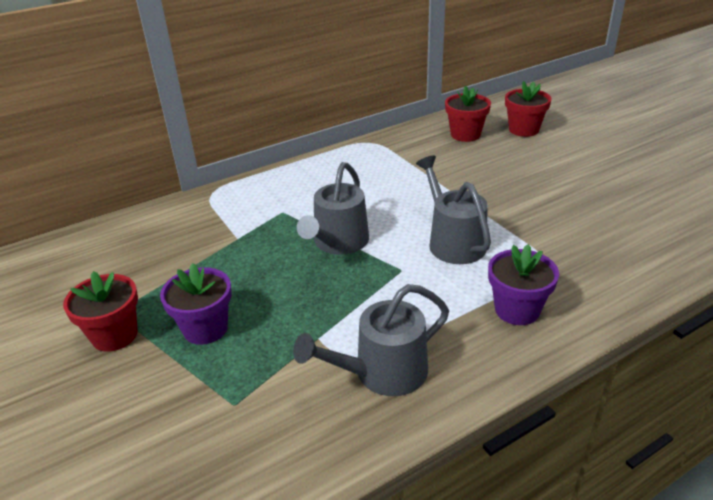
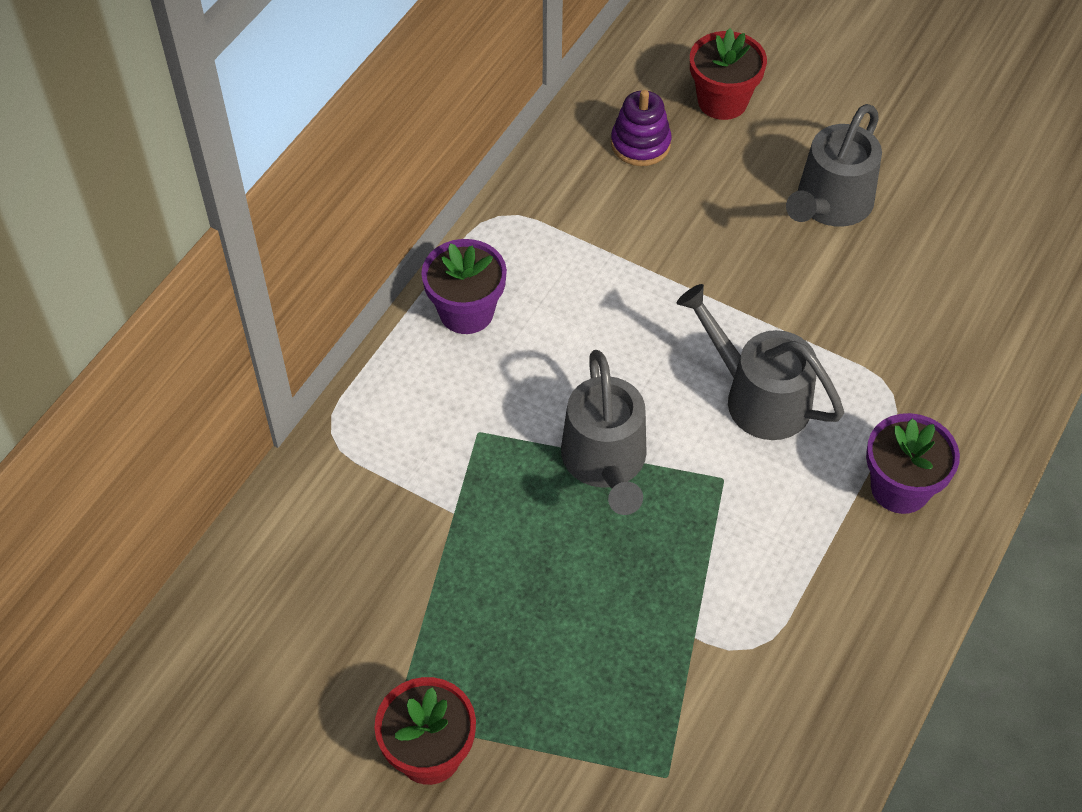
camera: 30 degrees left, 20 degrees up
(205, 328) = (542, 688): purple flower pot -> purple flower pot (466, 312)
(382, 372) = (804, 653): grey watering can -> grey watering can (830, 204)
(465, 135) = (640, 144): red flower pot -> purple stacking toy

